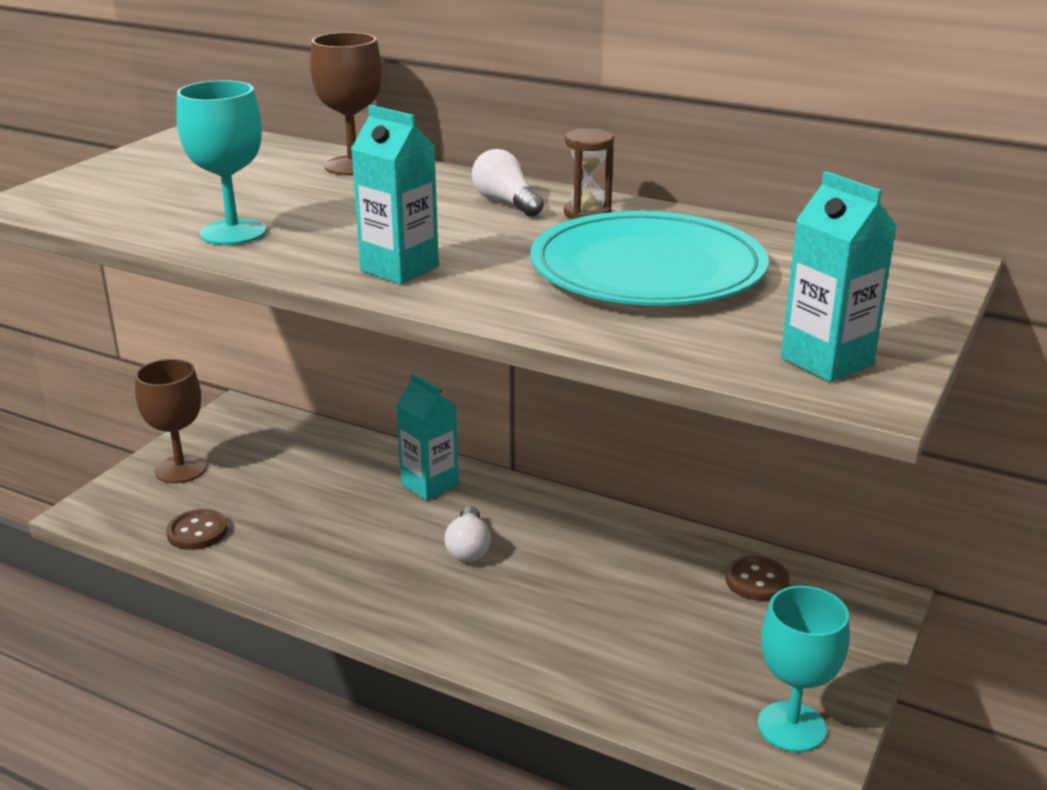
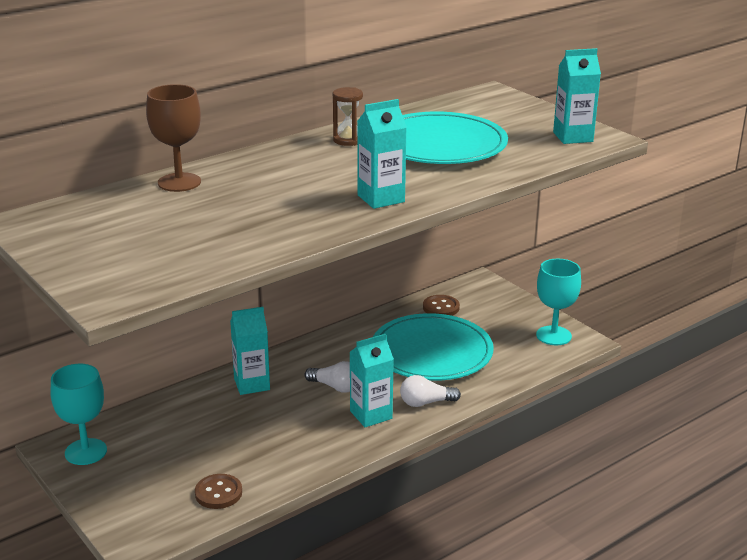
camera: 65 degrees left, 0 degrees up
(180, 469) = (121, 488): brown goblet -> none
(233, 232) = (267, 234): turquoise goblet -> turquoise goblet (86, 452)
(423, 596) = (371, 415): none -> turquoise carton
(506, 202) = (305, 155): white light bulb -> white light bulb (425, 403)
(623, 606) = (431, 352): none -> turquoise plate

